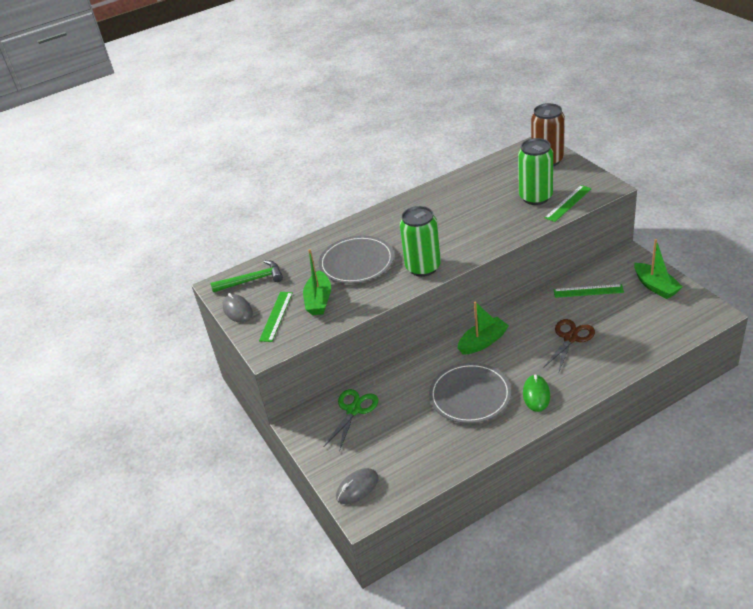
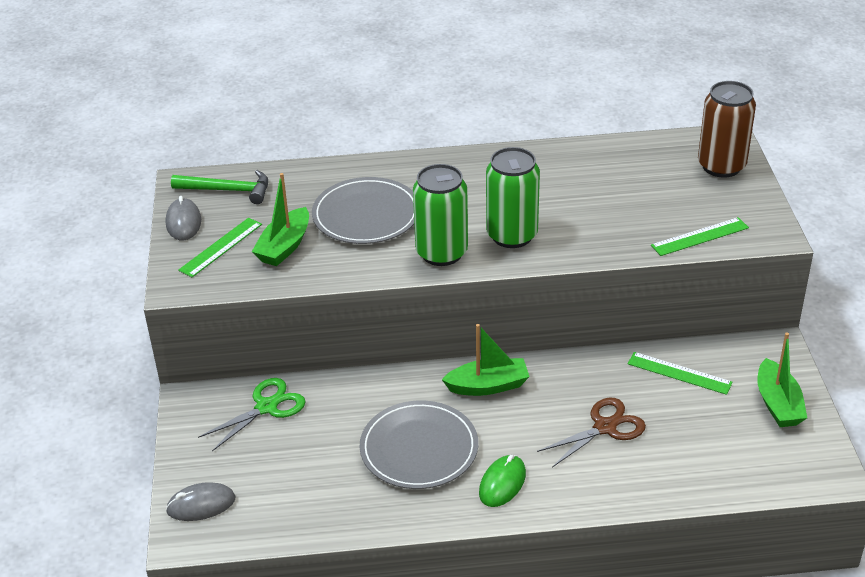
camera: 20 degrees right, 0 degrees up
(535, 197) = (663, 212): green can -> green can (512, 235)

